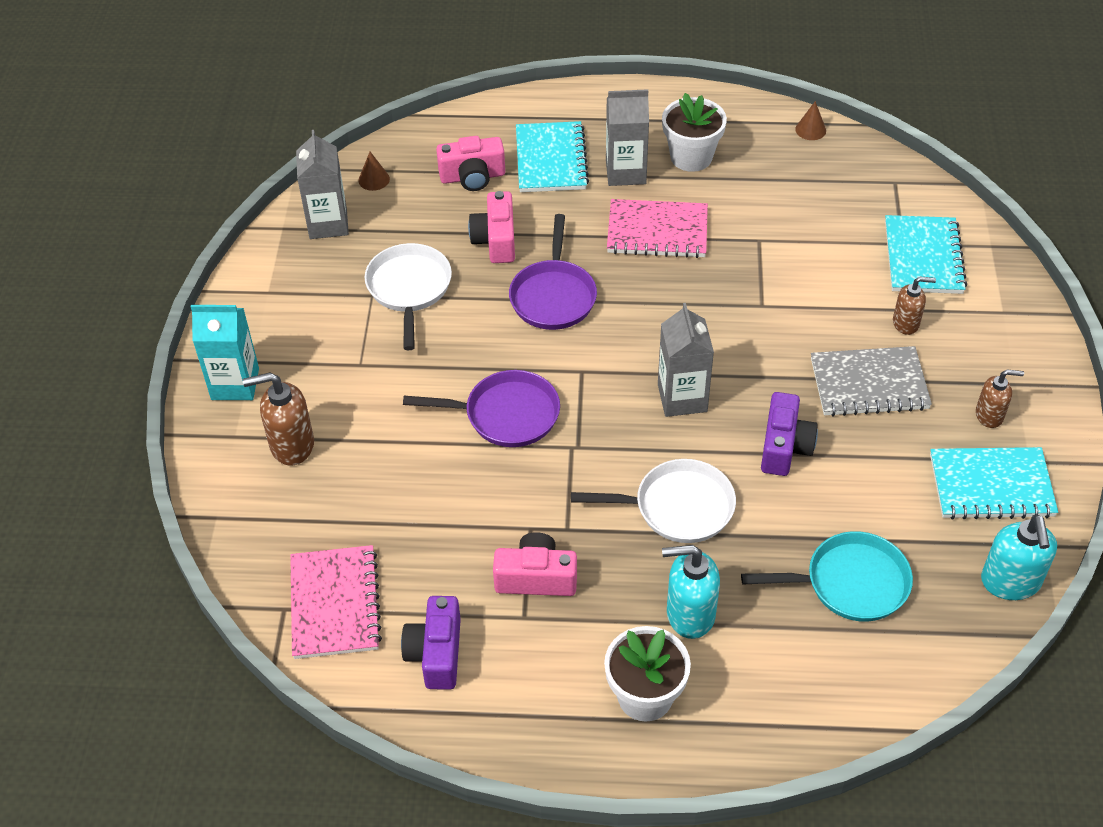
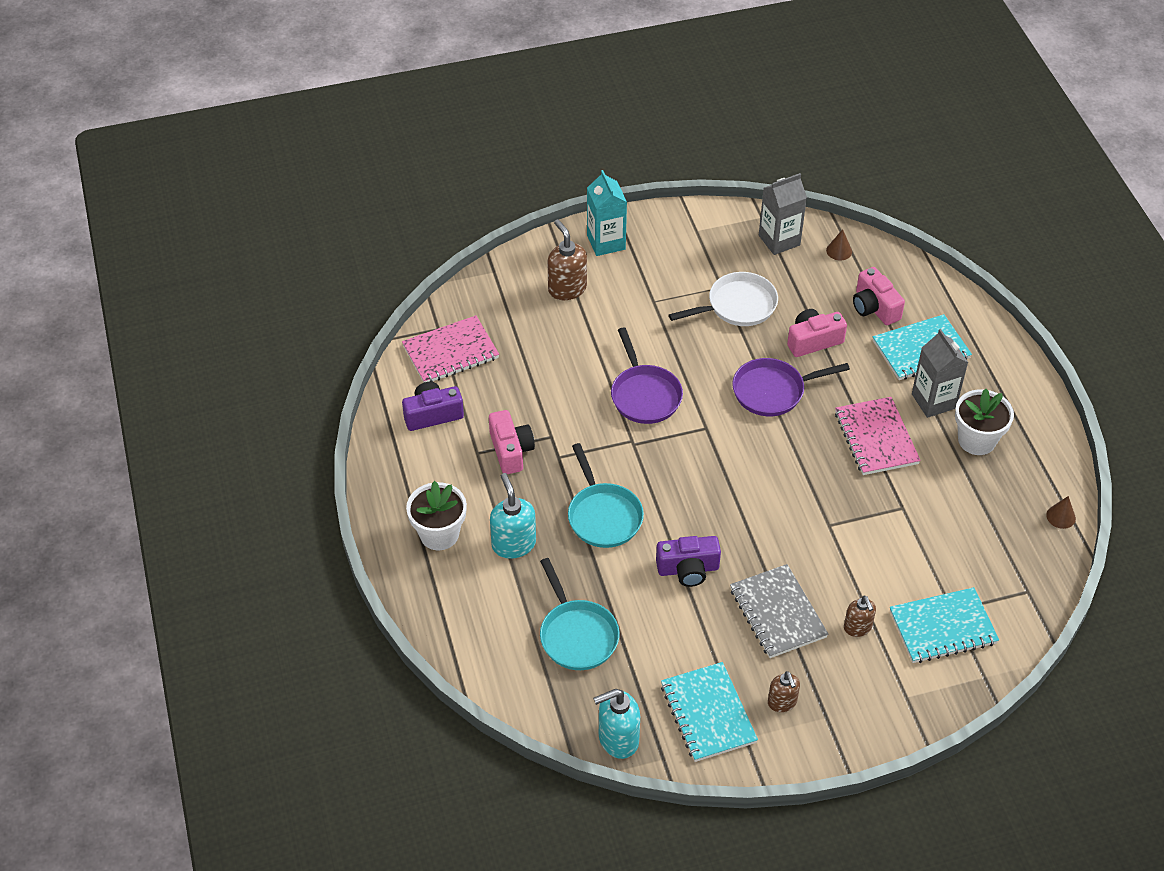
camera: 70 degrees right, 0 degrees up
(677, 507) = (603, 515): white pan -> turquoise pan
(682, 398) = (707, 495): grey carton -> none

